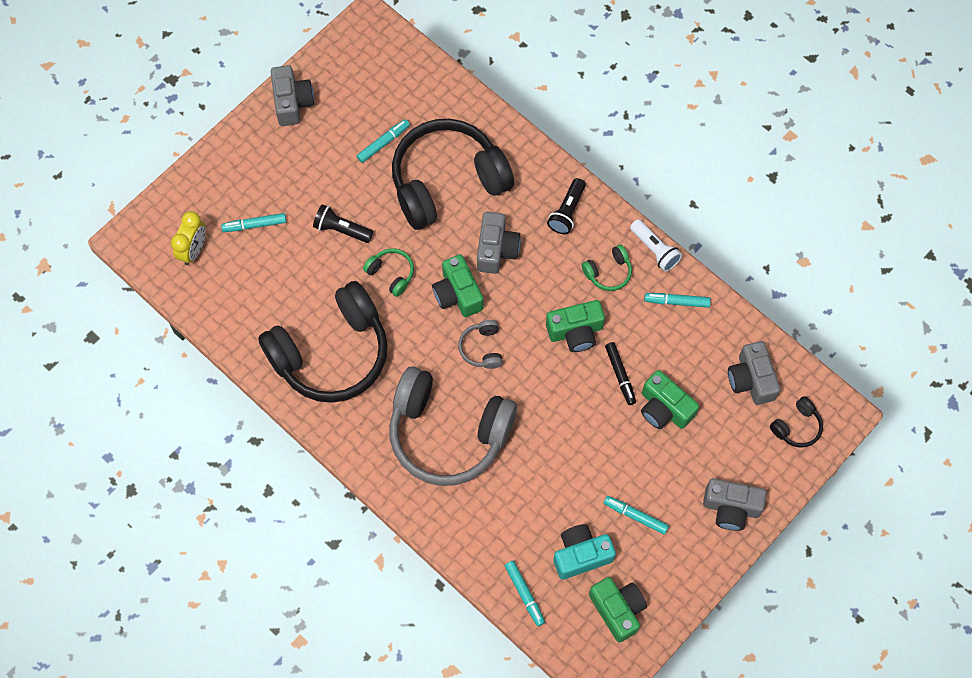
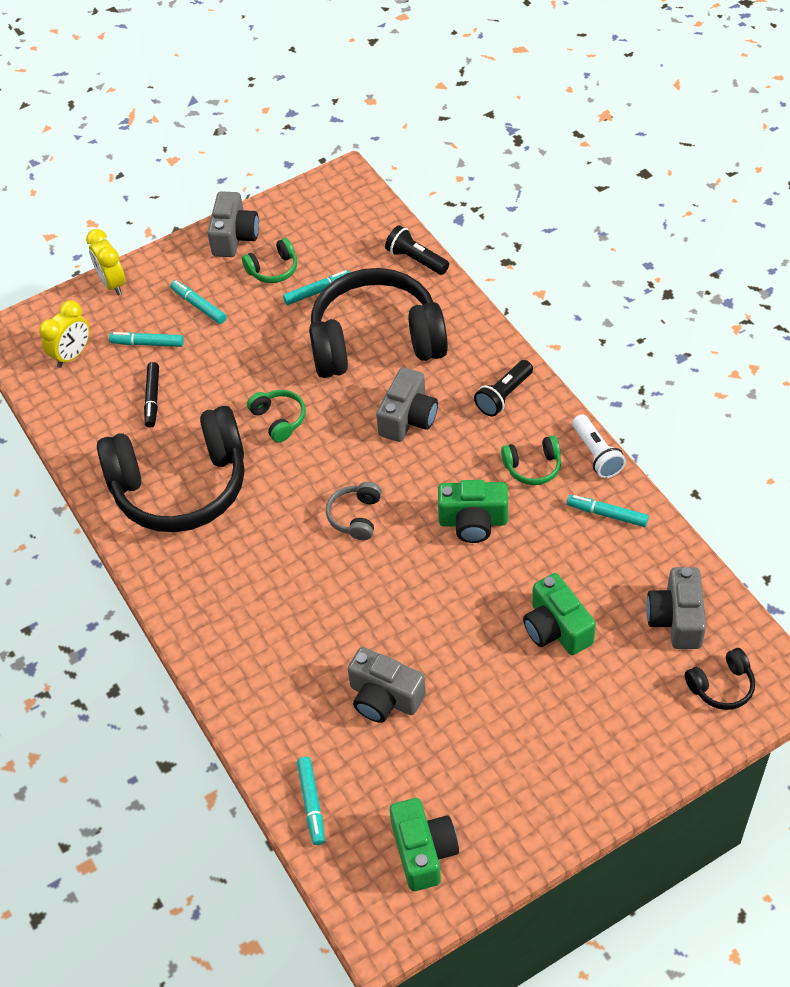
camera: 20 degrees right, 15 degrees down
(202, 171) = (112, 283): none -> yellow clock
(337, 128) = (273, 269): none -> green headphones
(341, 229) = (240, 365): black flashlight -> black flashlight (416, 260)
(448, 433) = (283, 598): grey headphones -> none
(458, 294) = (347, 454): green camera -> none
(581, 555) = (398, 774): turquoise camera -> none
(620, 375) = (512, 579): black marker -> black marker (152, 398)
(635, 516) = (482, 744): turquoise marker -> turquoise marker (199, 306)
(731, 508) = (608, 763): grey camera -> grey camera (384, 697)

